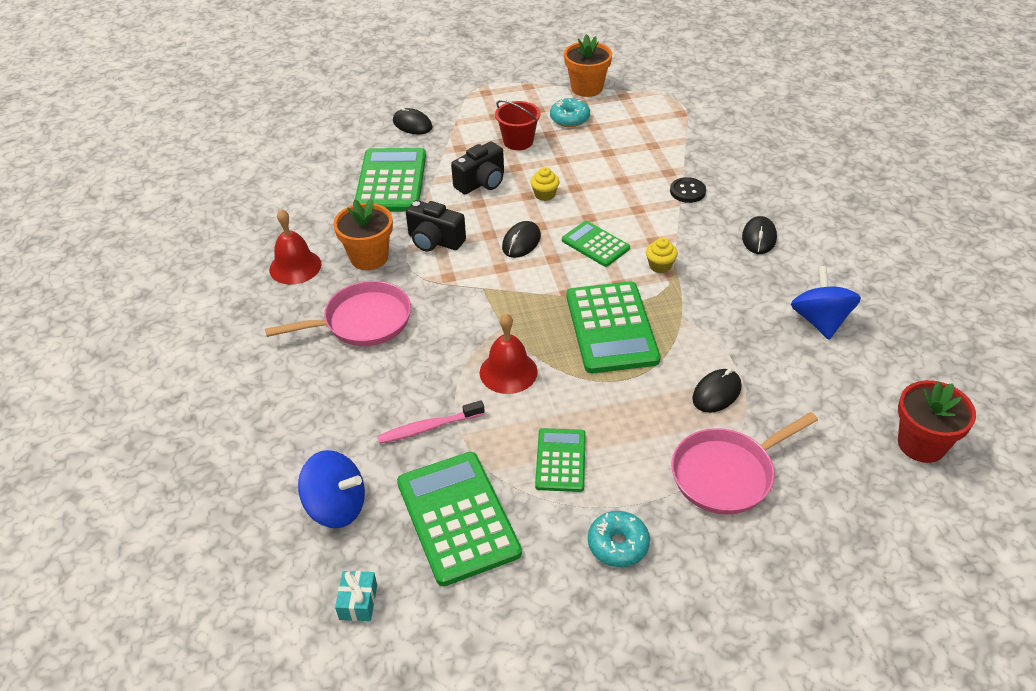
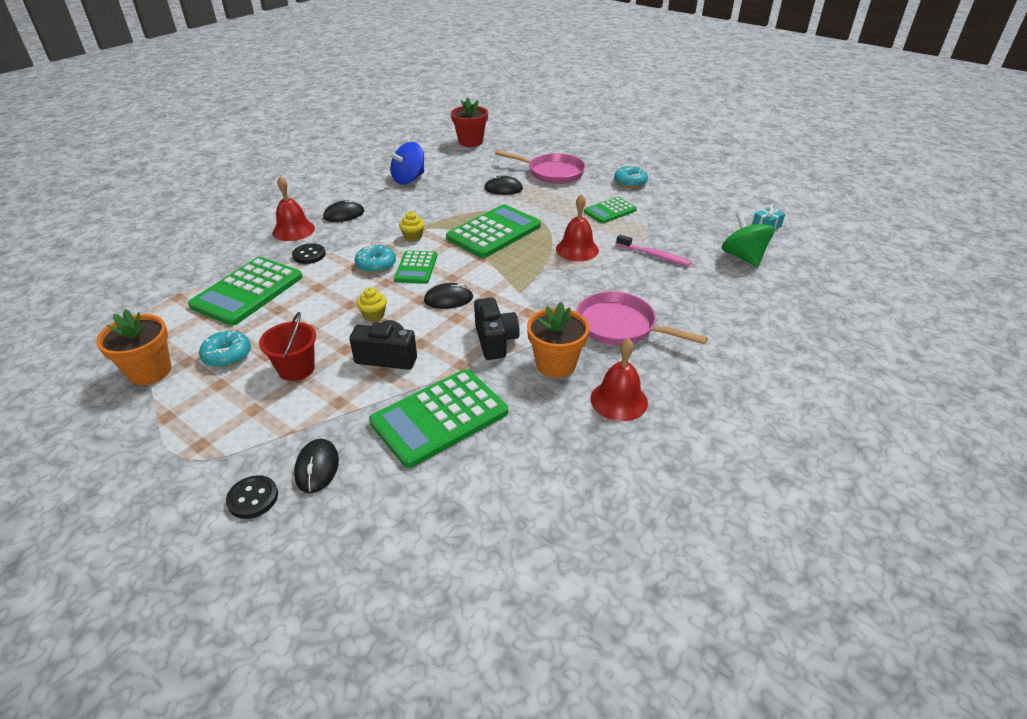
camera: 130 degrees left, 5 degrees down
(336, 507) = (743, 257): blue spinning top -> green spinning top
(418, 100) = (253, 498): none -> black button
(457, 517) = (686, 222): green calculator -> green calculator (248, 291)
(626, 223) = (376, 265): none -> turquoise donut
(751, 196) = (293, 230): none -> red bell

